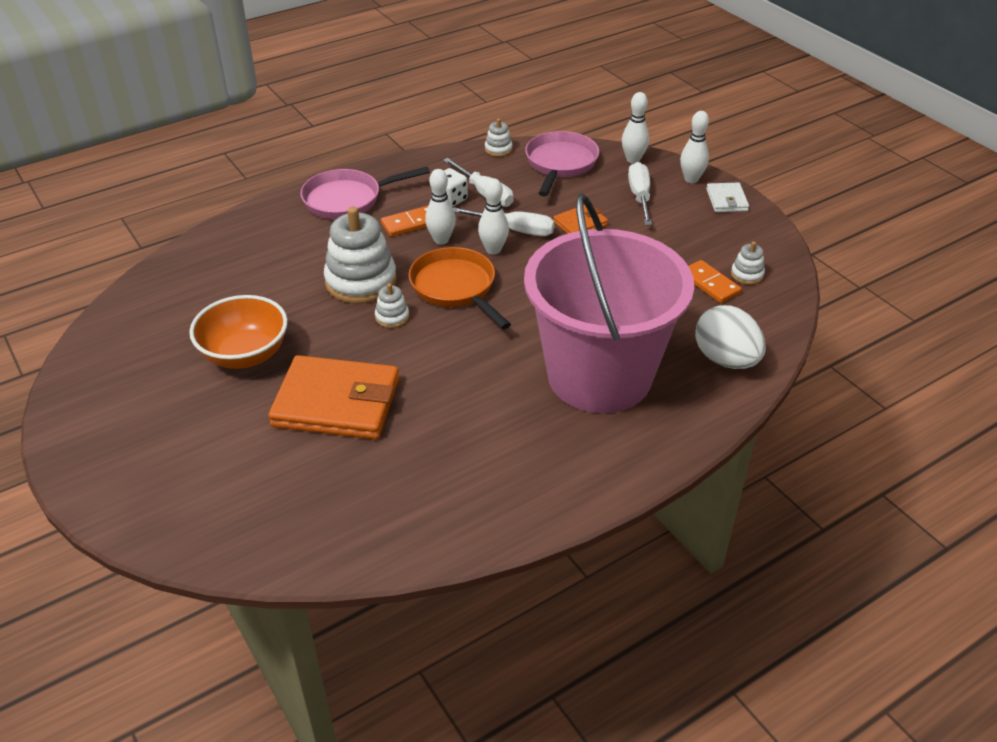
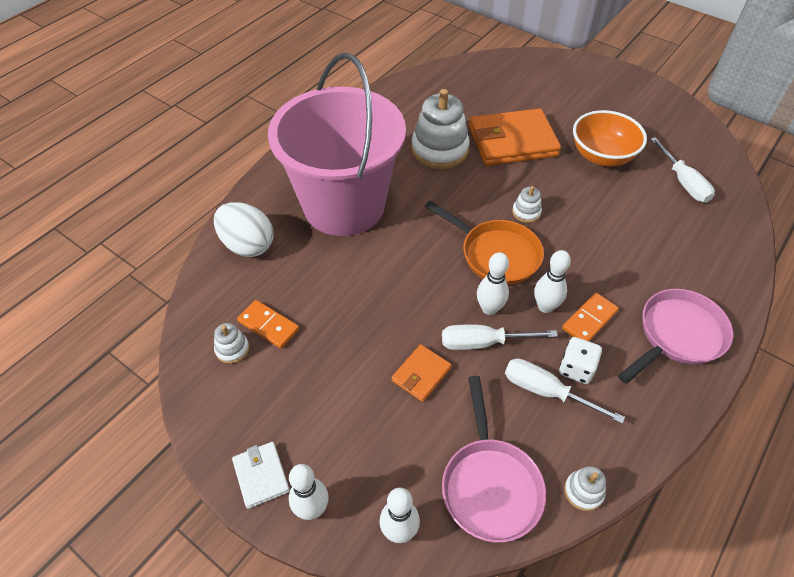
camera: 160 degrees right, 10 degrees up
(361, 281) = (577, 238): white stacking toy -> white stacking toy (439, 150)
(639, 197) = (369, 446): white screwdriver -> white screwdriver (683, 182)

